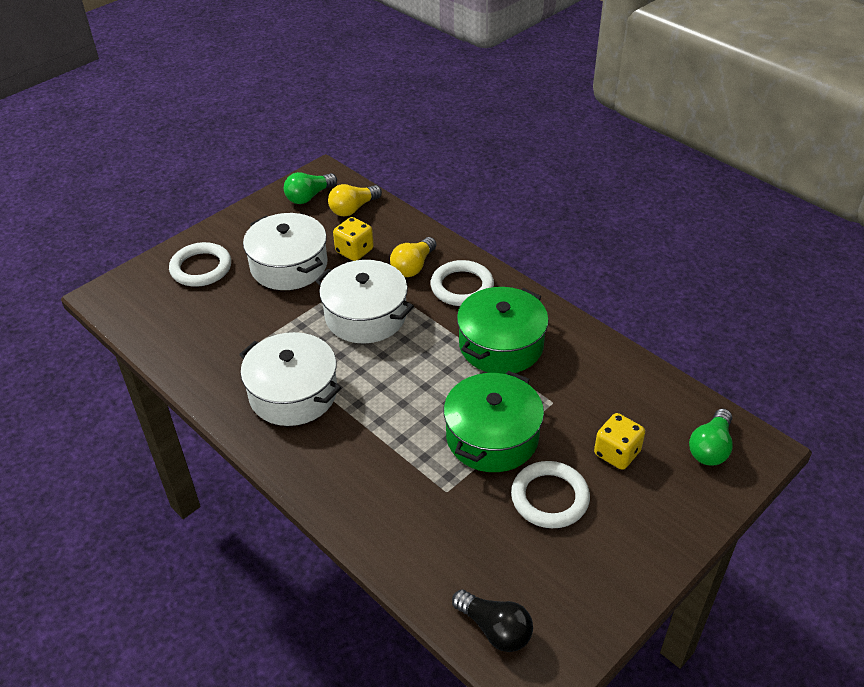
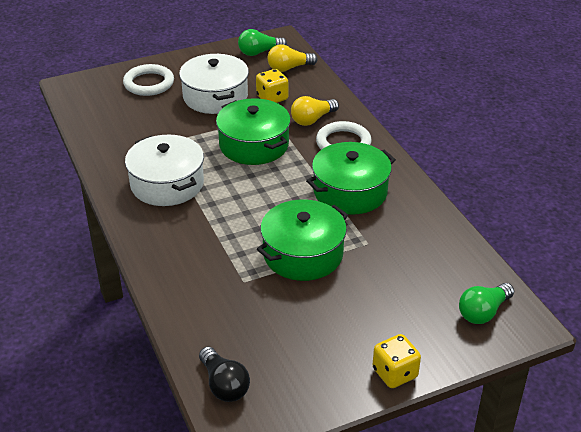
camera: 20 degrees right, 5 degrees down
(365, 316) = (254, 145): white pot -> green pot
(549, 498) = (323, 309): white ring -> none
(617, 453) = (399, 293): yellow dice -> yellow dice (394, 373)

